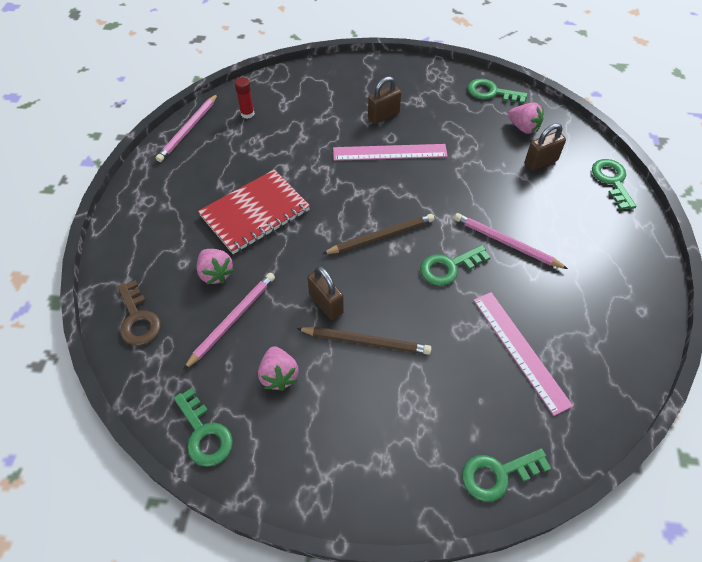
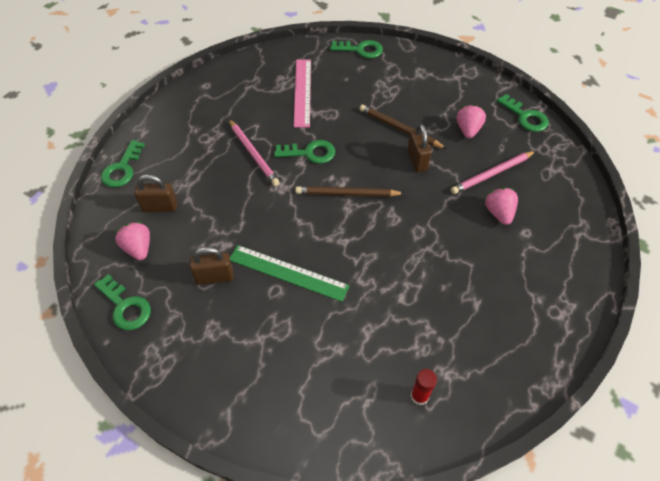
camera: 155 degrees left, 0 degrees up
(138, 319) = (568, 200): brown key -> none
(188, 130) = (499, 399): pink pencil -> none
(204, 433) = (525, 117): green key -> green key turned 150 degrees clockwise
(255, 213) = (449, 256): red notebook -> none
(383, 116) = (264, 323): brown padlock -> brown padlock (215, 277)
(389, 152) = (288, 272): pink ruler -> green ruler

